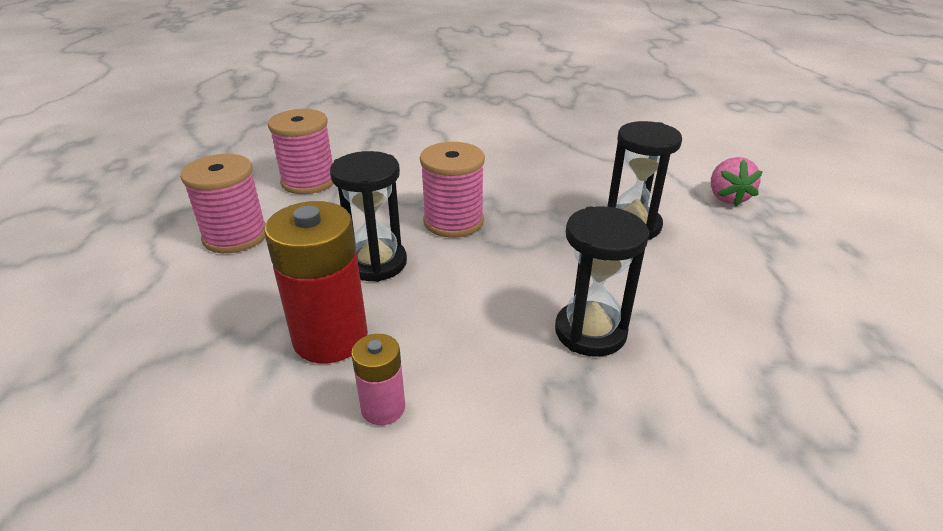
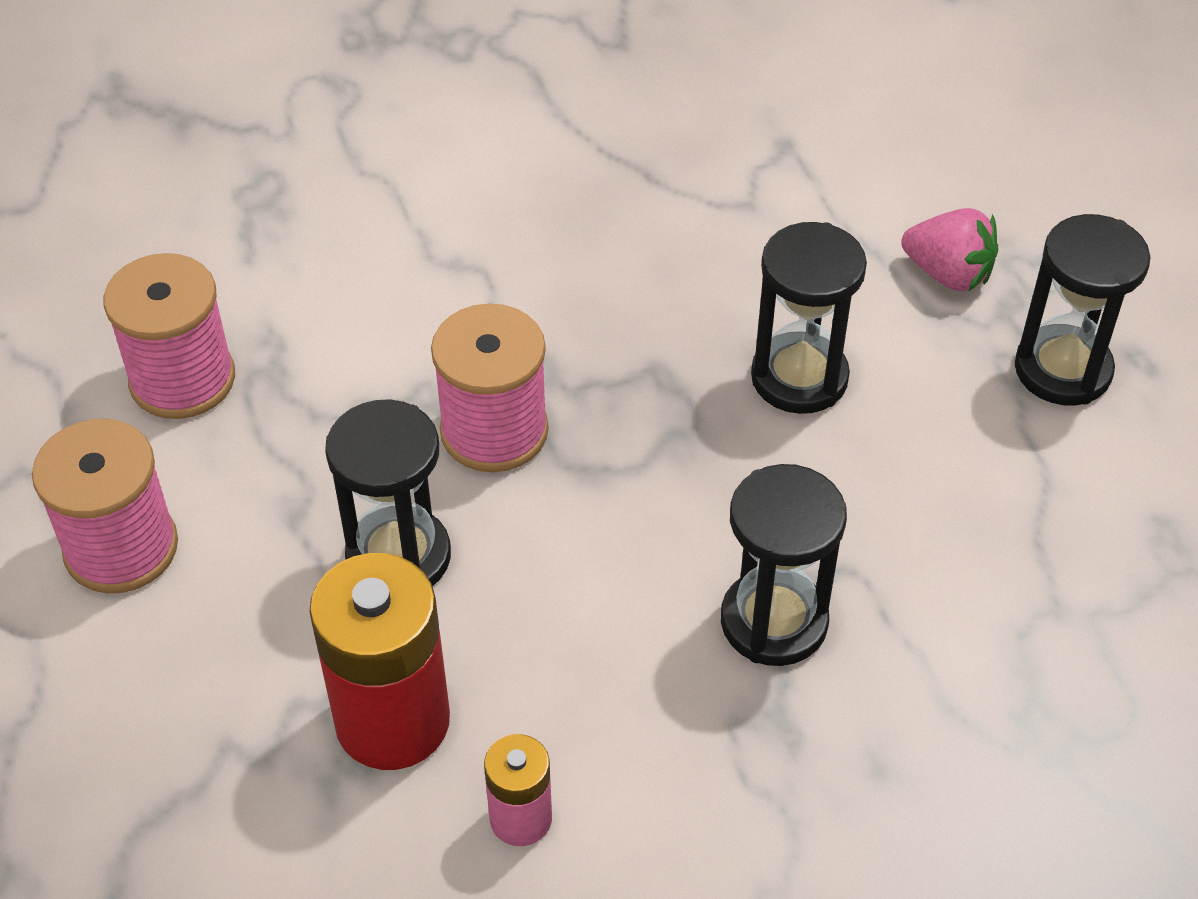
camera: 15 degrees left, 15 degrees up
(727, 198) = (948, 274): pink strawberry -> pink strawberry turned 45 degrees counterclockwise
(797, 245) = (1062, 370): none -> black hourglass

